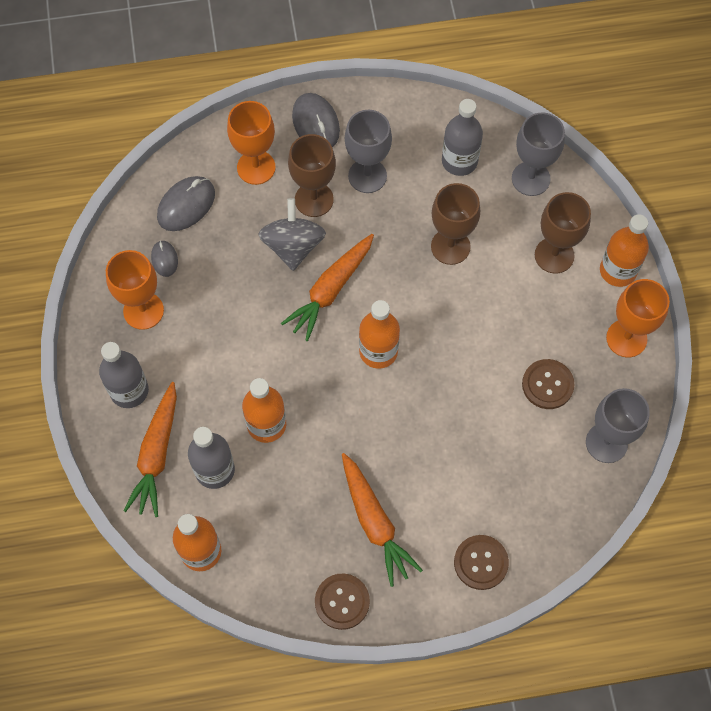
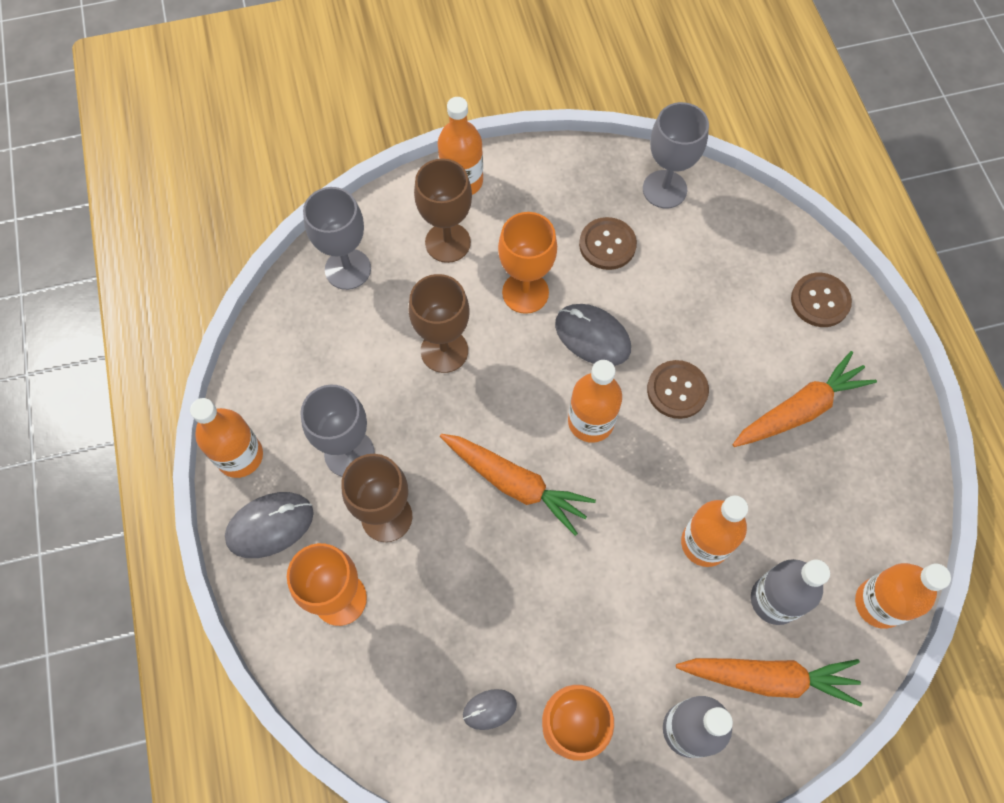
camera: 95 degrees left, 0 degrees up
(186, 205) = (403, 690): grey mouse -> grey mouse (592, 336)
(293, 246) = (457, 536): grey spinning top -> none
(342, 602) = (897, 437): brown button -> brown button (677, 390)
(372, 104) = (240, 456): none -> orange bottle
(459, 161) = (325, 347): grey bottle -> none
(626, 338) = (542, 172): orange goblet -> orange goblet (525, 292)

